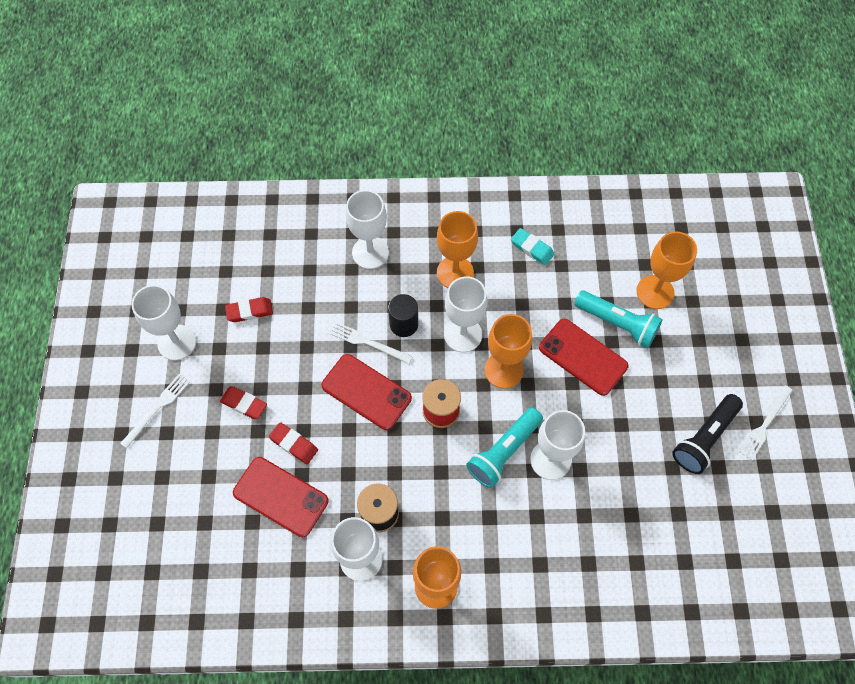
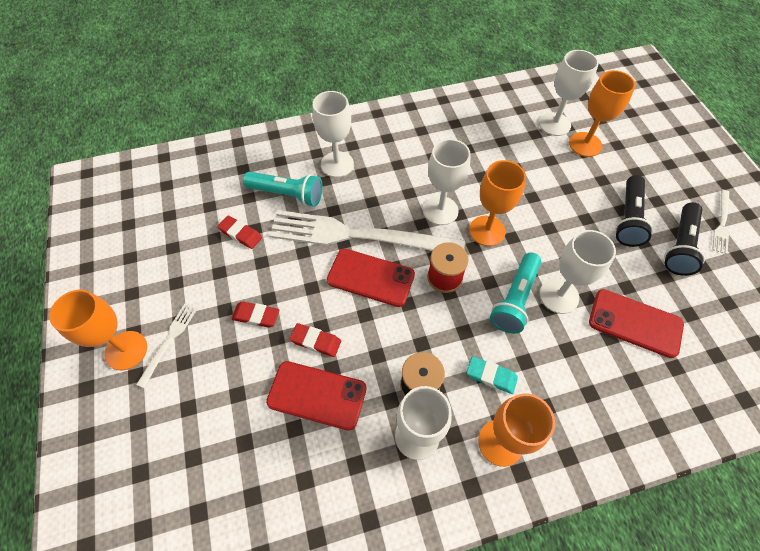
camera: 15 degrees left, 5 degrees down
(177, 342) = (176, 276): white goblet -> white goblet (554, 124)
(249, 311) = (240, 234): red eraser -> red eraser turned 60 degrees clockwise
(368, 343) = (358, 236): white fork -> white fork, size x2.38
(404, 324) = (385, 214): black cylinder -> none
(455, 272) = (415, 164): orange goblet -> orange goblet (126, 350)
(532, 248) = (472, 134): turquoise eraser -> turquoise eraser (491, 376)
(583, 357) = (549, 205): red phone -> red phone (635, 323)
(617, 323) = (566, 174): turquoise flashlight -> turquoise flashlight (287, 194)
(663, 393) = (628, 218): none -> black flashlight

